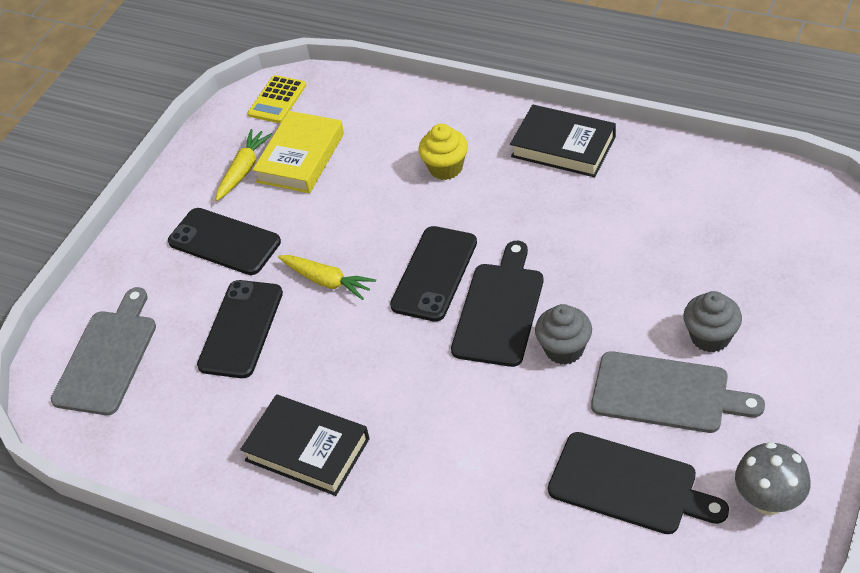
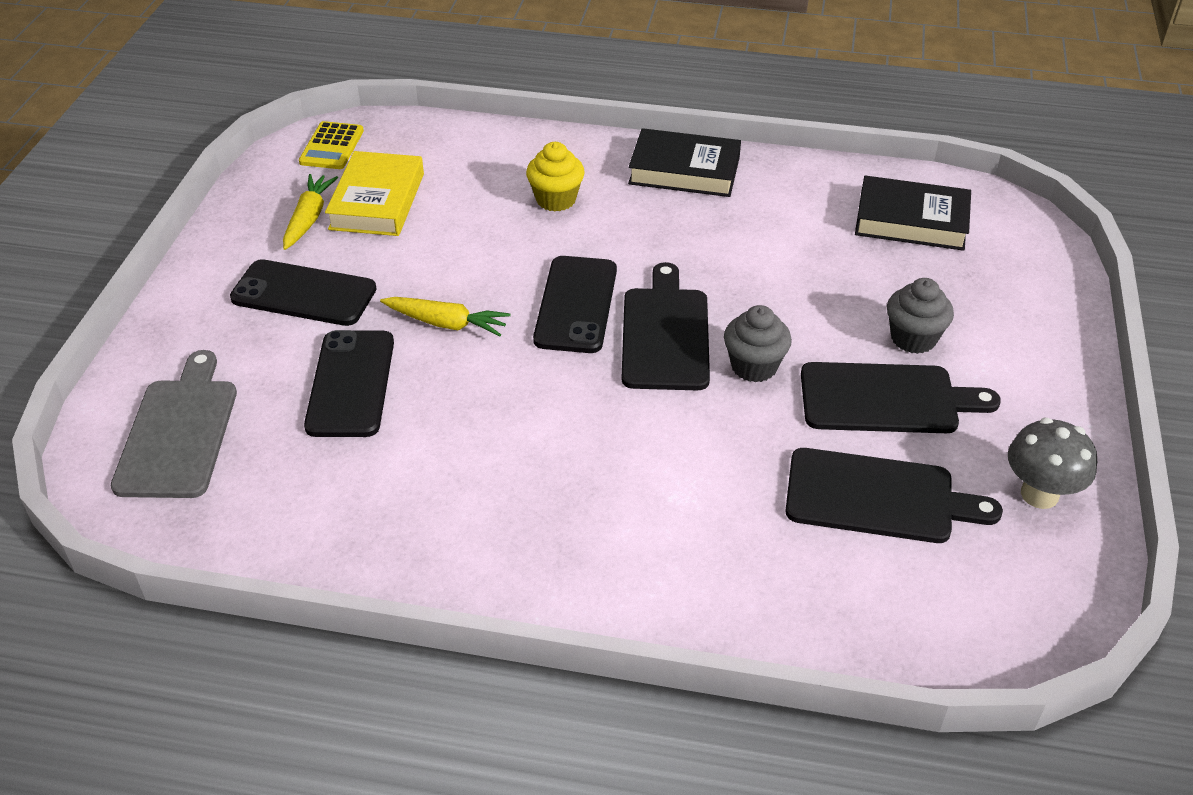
camera: 20 degrees left, 5 degrees down
(307, 449) = (474, 506): black book -> black book (911, 221)
(666, 394) = (886, 399): grey cutting board -> black cutting board

